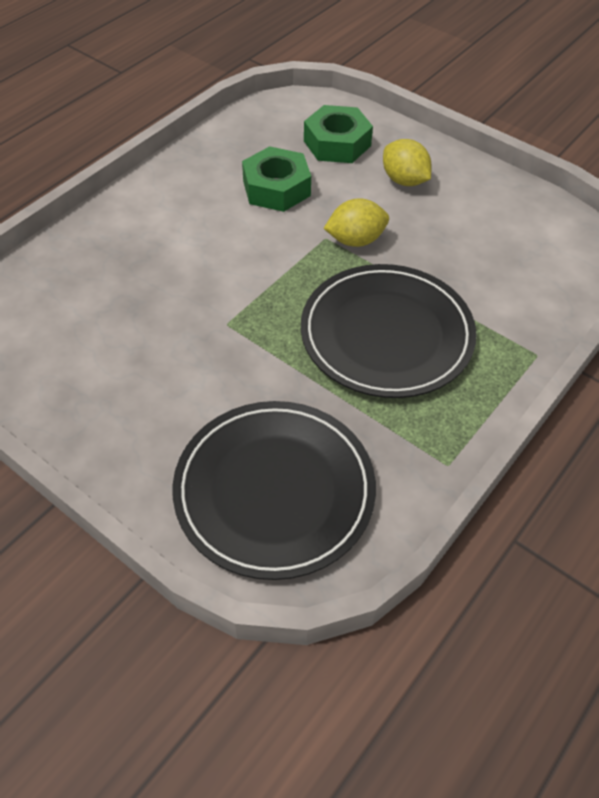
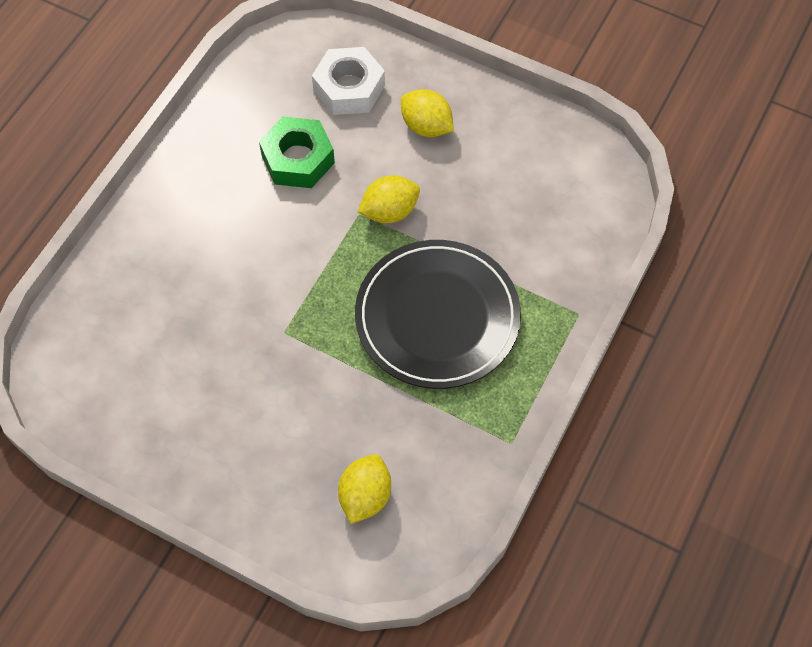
camera: 10 degrees left, 10 degrees up
(274, 491) = (365, 496): black plate -> yellow lemon
(337, 143) = (349, 88): green nut -> white nut

